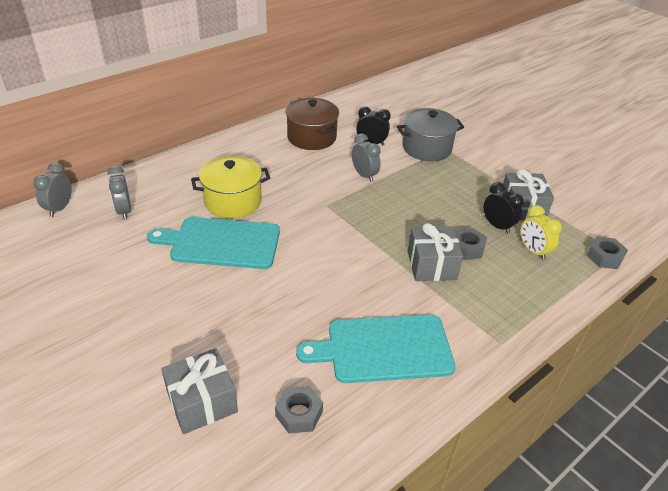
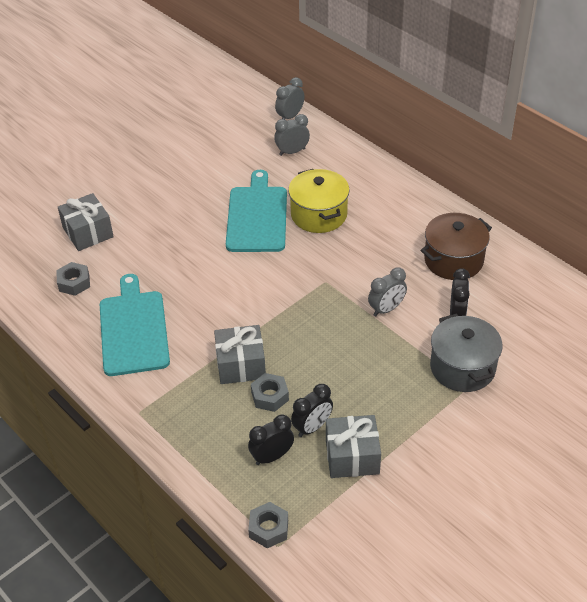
camera: 90 degrees right, 5 degrees up
(60, 208) = (290, 116): grey clock -> grey clock turned 60 degrees counterclockwise
(533, 251) = (272, 456): yellow clock -> black clock

